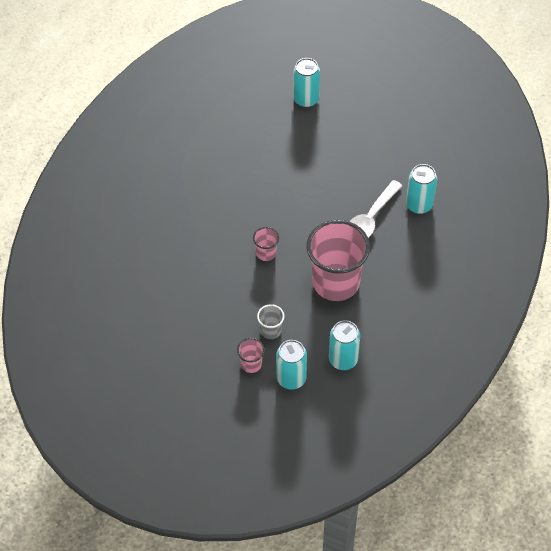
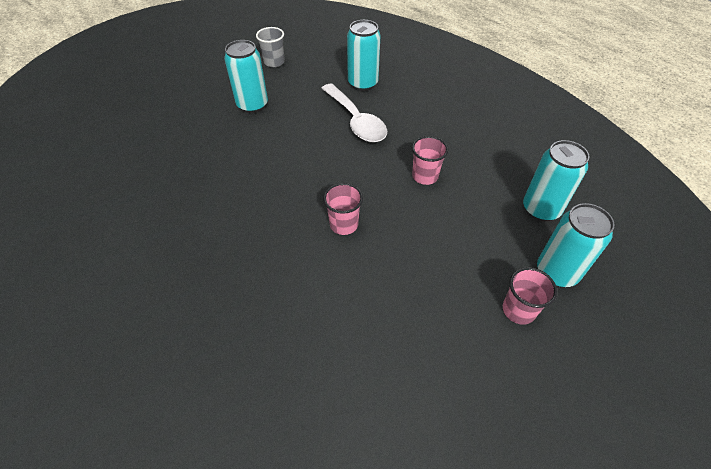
camera: 65 degrees left, 5 degrees down
(271, 331) = (469, 265): grey cup -> grey cup (274, 62)
(306, 99) = (161, 113): turquoise can -> turquoise can (252, 105)
(336, 282) = (425, 176): pink cup -> pink cup, size x0.43

